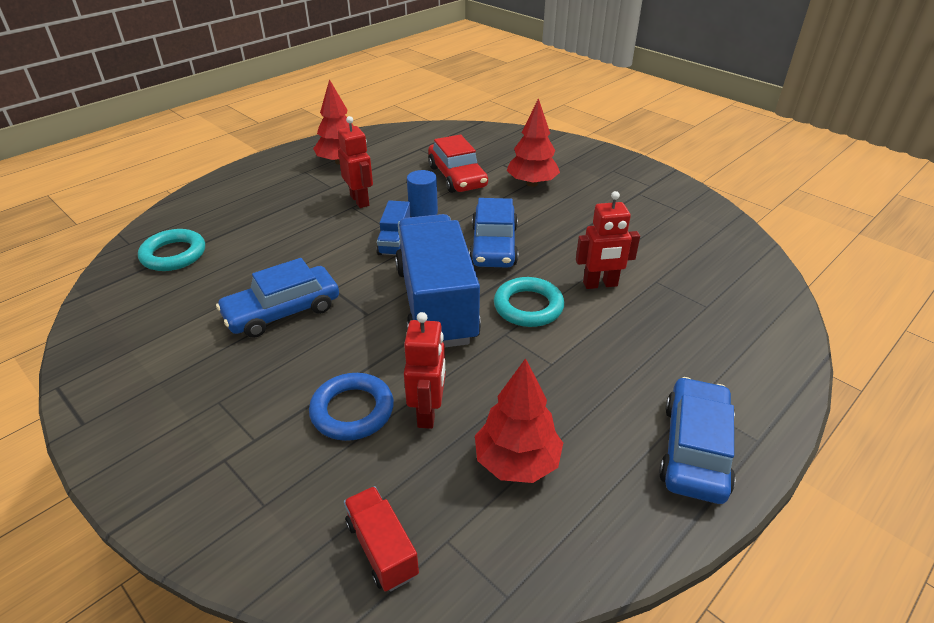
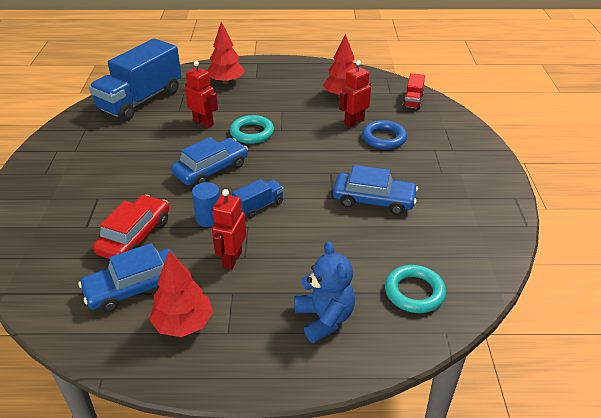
camera: 135 degrees left, 0 degrees up
(241, 206) = (324, 318): none -> blue teddy bear
(436, 304) = (291, 158): blue truck -> blue truck (141, 100)
(532, 183) = (107, 196): red tree -> red tree (226, 82)
(695, 449) = (280, 70): blue car -> blue car (134, 287)

